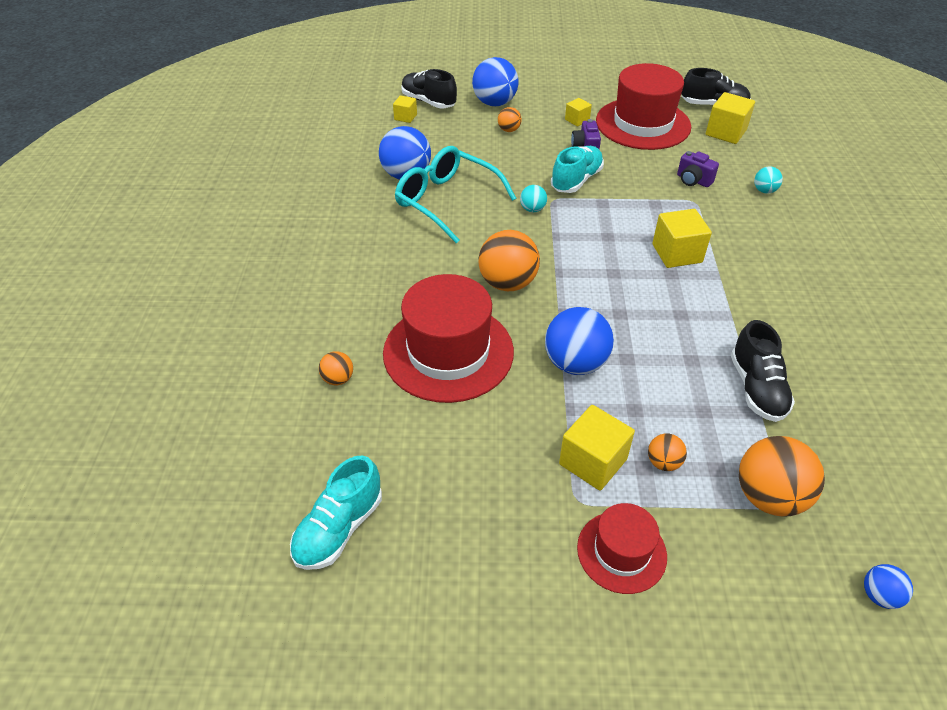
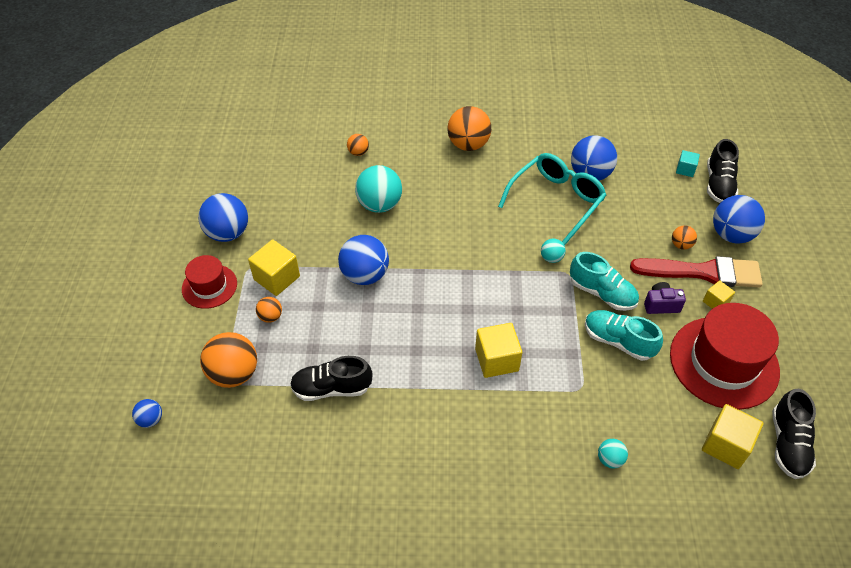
camera: 90 degrees right, 5 degrees up
(339, 528) = (249, 162): turquoise shoe -> turquoise shoe (618, 341)
(405, 117) = (685, 169): yellow cube -> turquoise cube
(428, 102) = (718, 185): black shoe -> black shoe turned 150 degrees clockwise
(448, 352) = (379, 205): red hat -> turquoise ball
(507, 283) = (452, 238): orange ball -> orange ball (468, 144)
(507, 540) = (228, 233): none -> blue ball
(542, 122) = (703, 272): none -> red brush
(693, 180) = (618, 393): purple camera -> none

